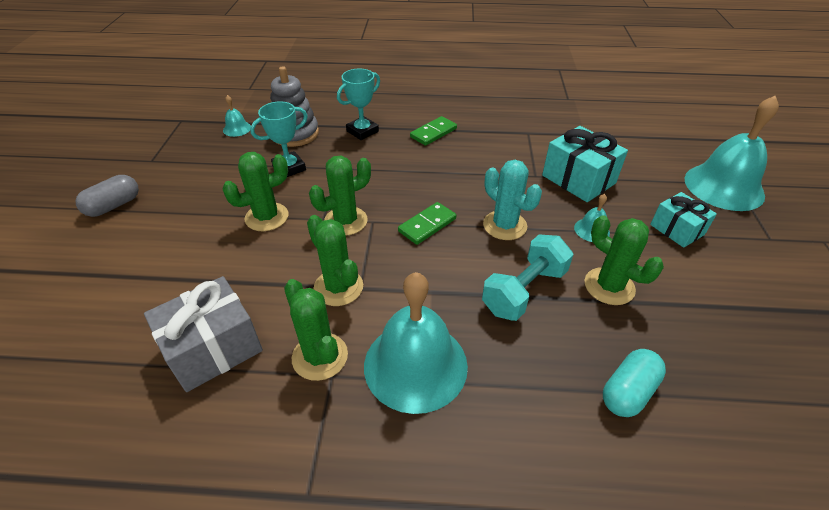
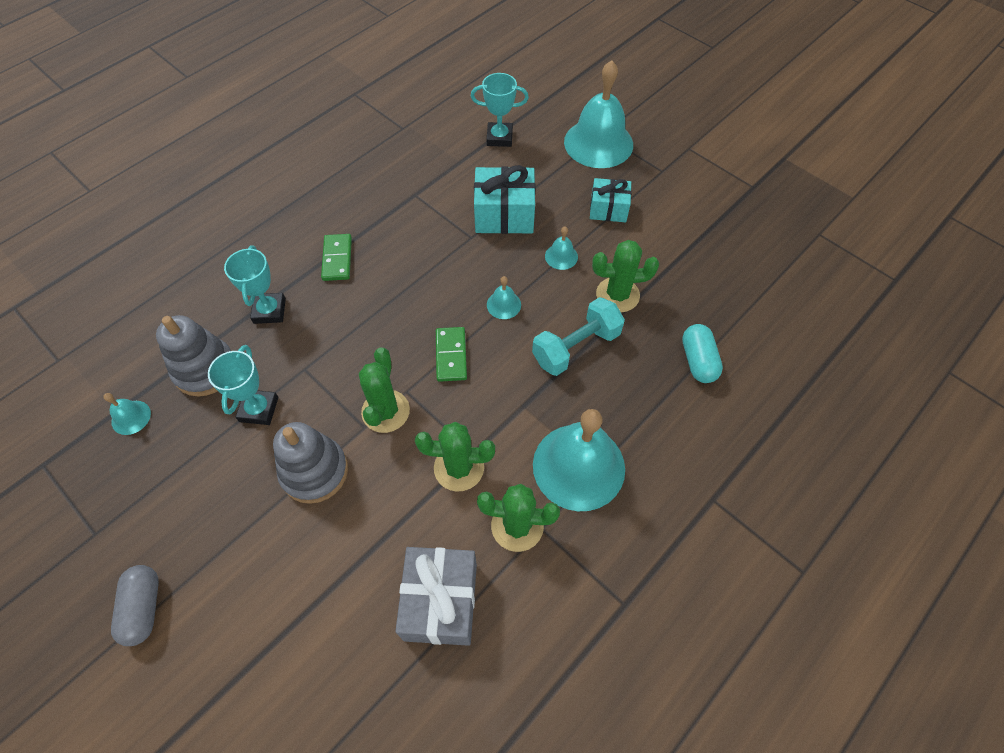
camera: 50 degrees left, 15 degrees up
(267, 217) = (314, 471): green cactus -> grey stacking toy
(504, 225) = (503, 304): turquoise cactus -> turquoise bell
(524, 291) = (576, 347): turquoise dumbbell -> turquoise dumbbell turned 60 degrees clockwise
(635, 139) = (499, 137): none -> turquoise trophy

